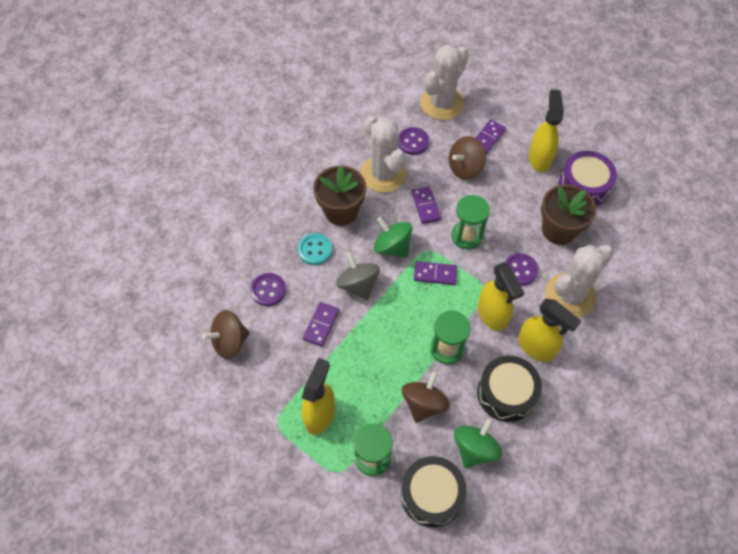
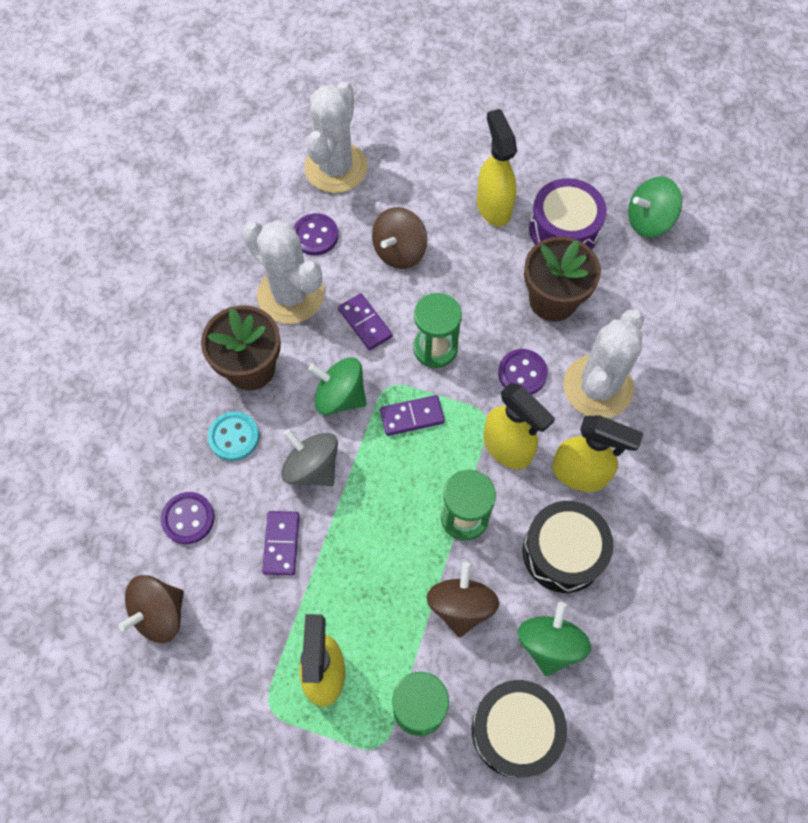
camera: 20 degrees left, 5 degrees up
(488, 138) = (415, 199): purple domino -> none
(646, 198) = (648, 221): none -> green spinning top

